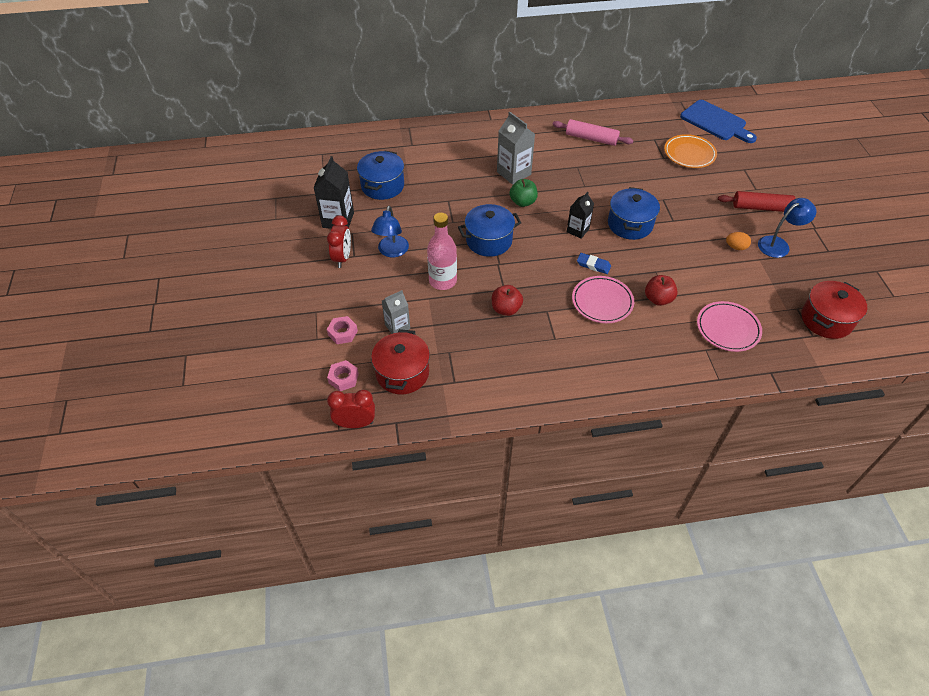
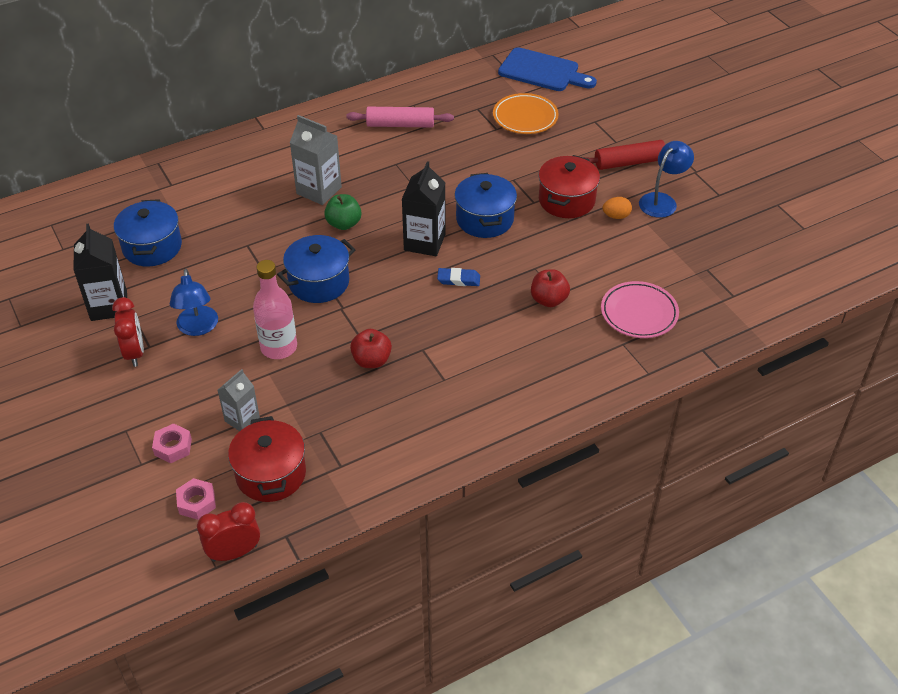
camera: 20 degrees left, 5 degrees down
(577, 230) = (424, 242): black carton -> black carton, size x1.57
(602, 302) = (484, 321): pink plate -> none
(826, 320) = (742, 274): red pot -> red pot (566, 200)

